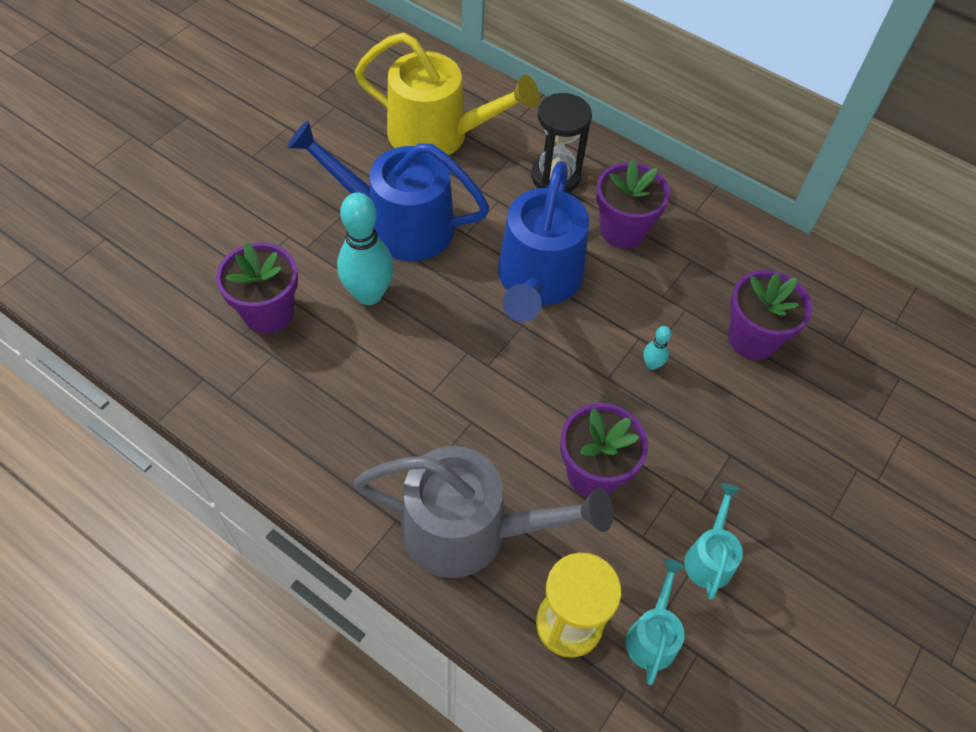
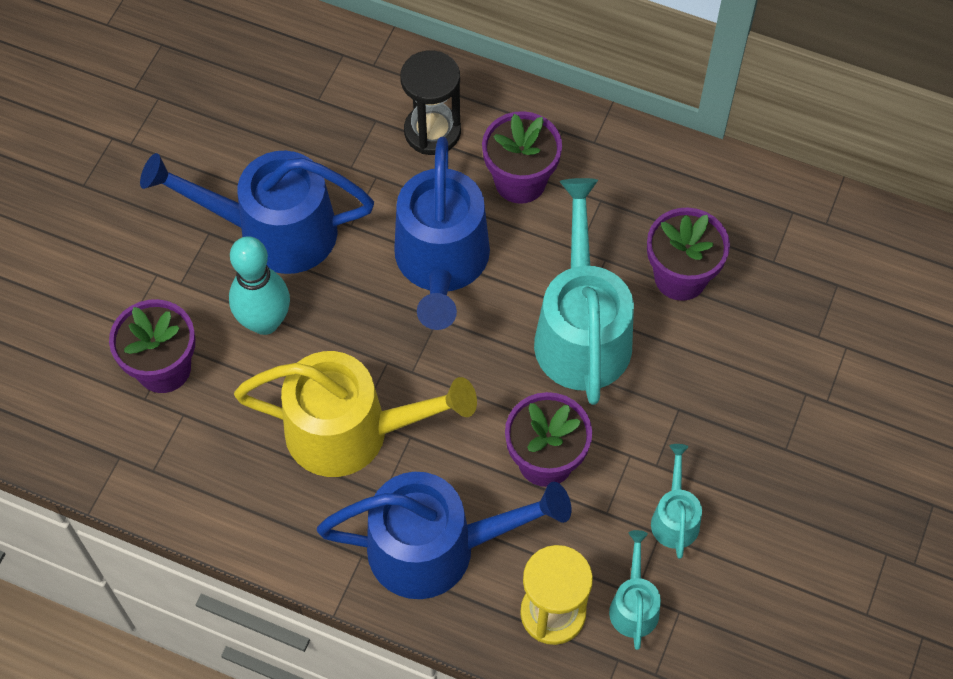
camera: 10 degrees left, 5 degrees up
(438, 135) = (288, 108): yellow watering can -> yellow watering can (351, 431)
(470, 530) = (436, 548): grey watering can -> blue watering can
(652, 364) = (581, 331): turquoise bowling pin -> turquoise watering can

